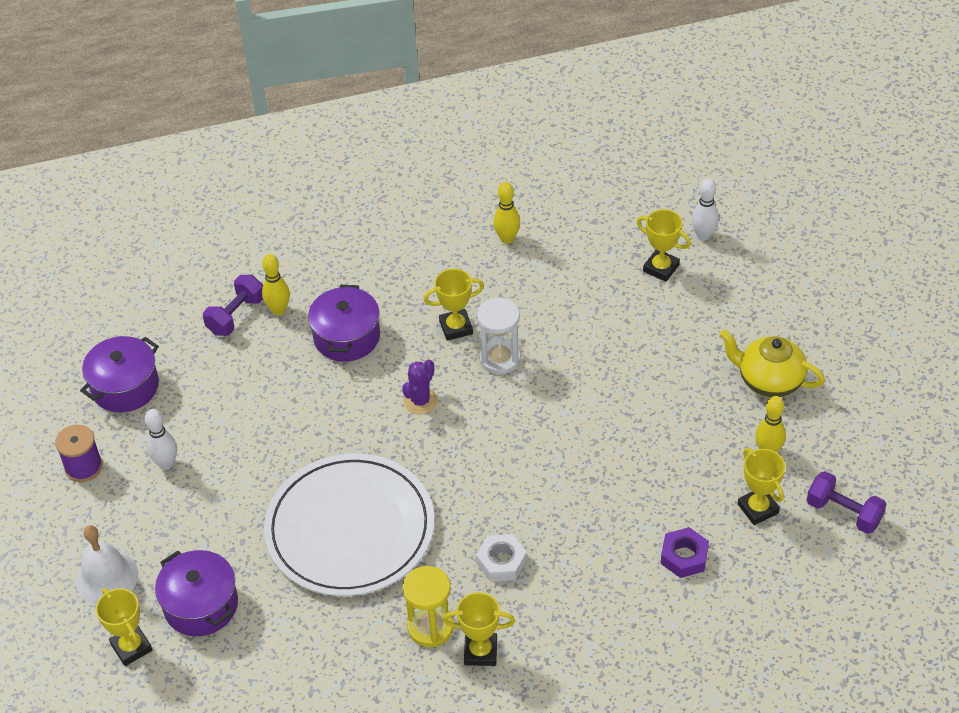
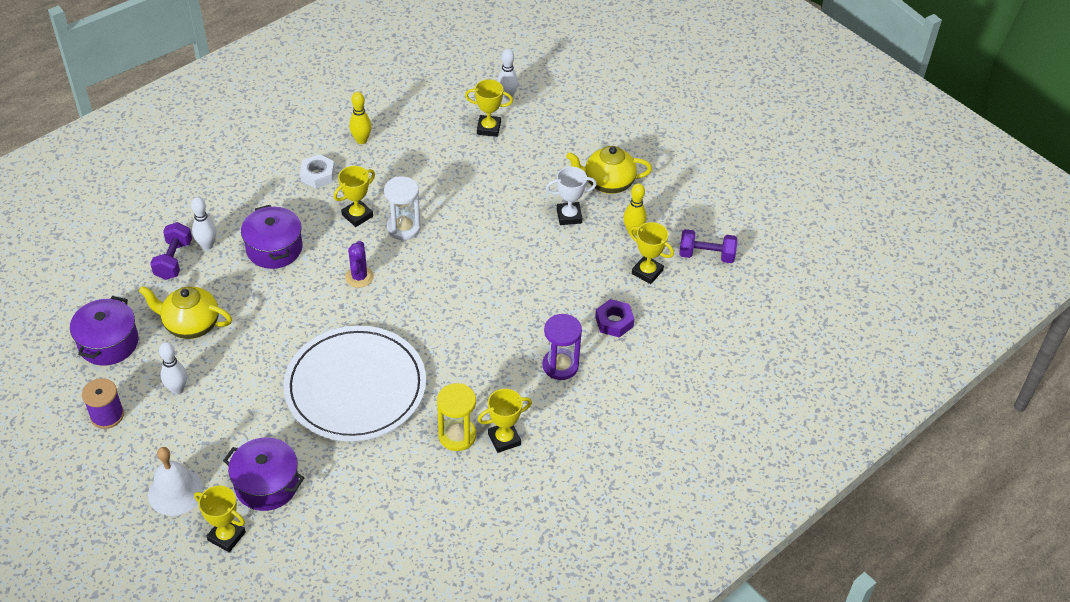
camera: 30 degrees left, 0 degrees up
(216, 395) = (191, 325): none -> yellow teapot
(279, 310) = (207, 245): yellow bowling pin -> white bowling pin
(501, 562) = (484, 371): white nut -> white nut (318, 175)
(591, 587) = (560, 366): none -> purple hourglass
(699, 407) = (569, 216): none -> white trophy

